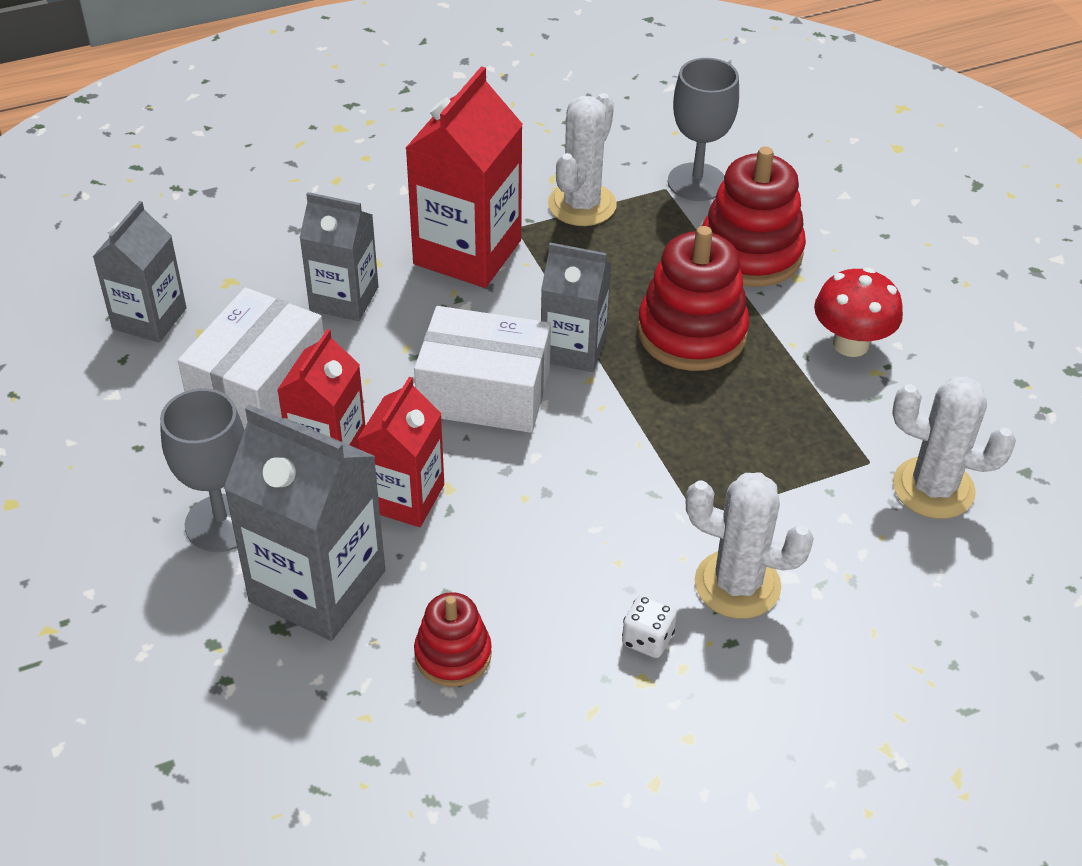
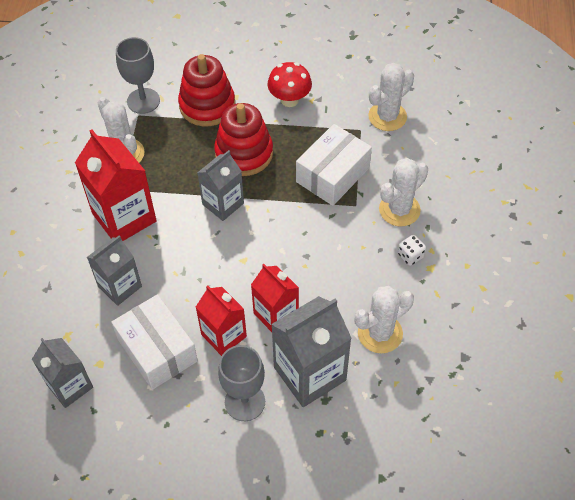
camera: 60 degrees left, 10 degrees up
(453, 655) = (380, 333): red stacking toy -> white cactus
(484, 392) = (228, 253): white box -> white box (332, 175)

